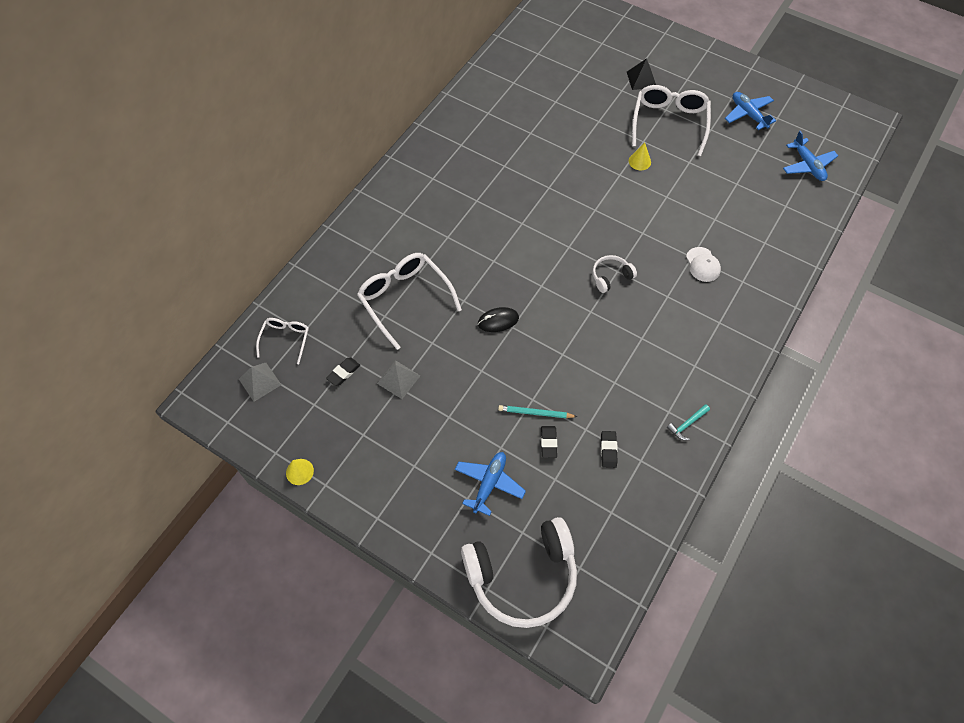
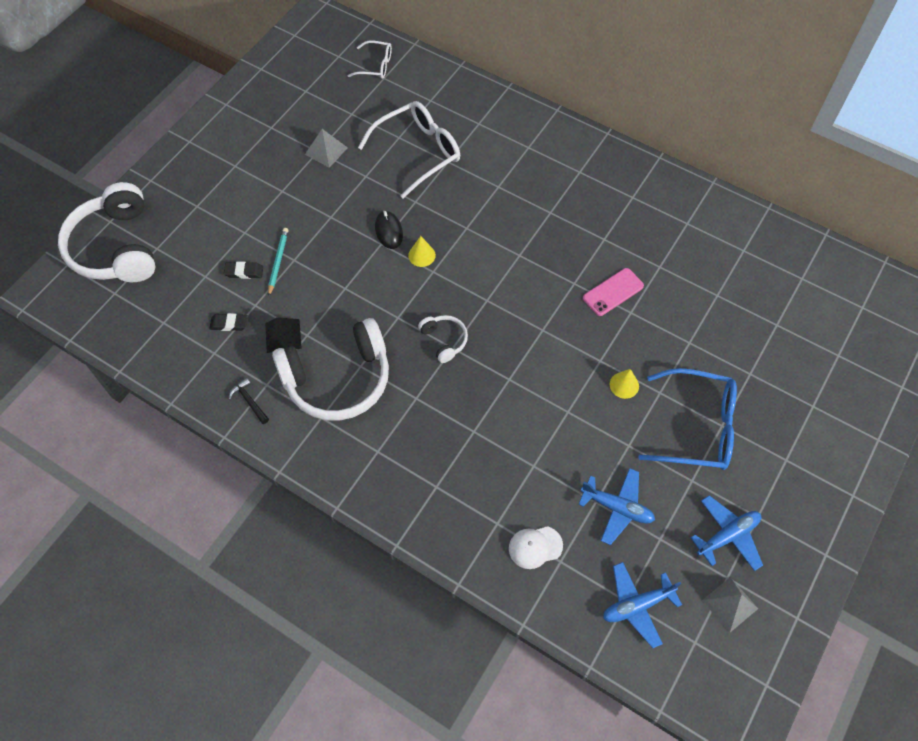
camera: 90 degrees right, 0 degrees up
(260, 381) = (332, 52): grey pyramid -> grey pyramid (730, 604)
(299, 471) = (240, 86): yellow cone -> yellow cone (421, 255)
(343, 373) = (336, 109): black eraser -> none
(489, 484) = (208, 223): blue plane -> blue plane (617, 508)
(556, 163) = (613, 292): none -> pink phone
(641, 79) = (775, 399): black pyramid -> black pyramid (283, 335)
(657, 354) = (338, 380): none -> white headphones
(669, 123) = (696, 427): white glasses -> blue glasses
(687, 424) = (249, 401): turquoise hammer -> black hammer
(702, 264) = (461, 442): white cap -> white cap (535, 547)

